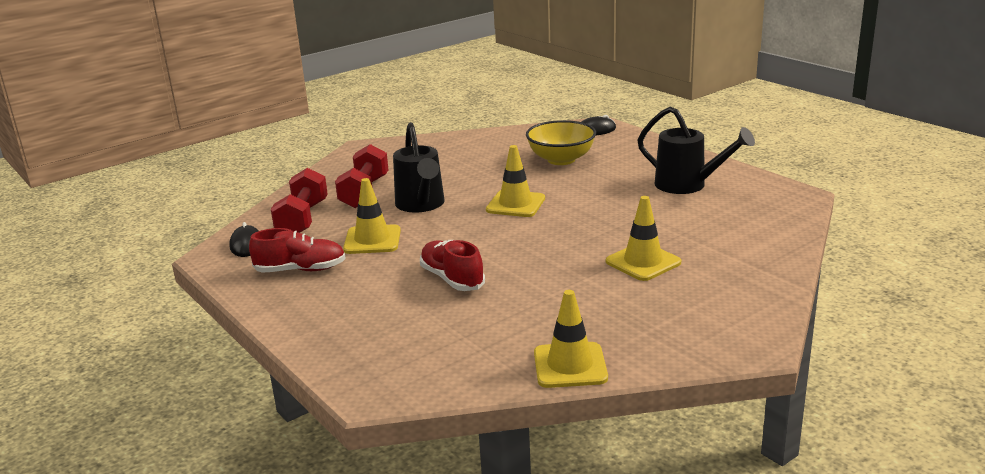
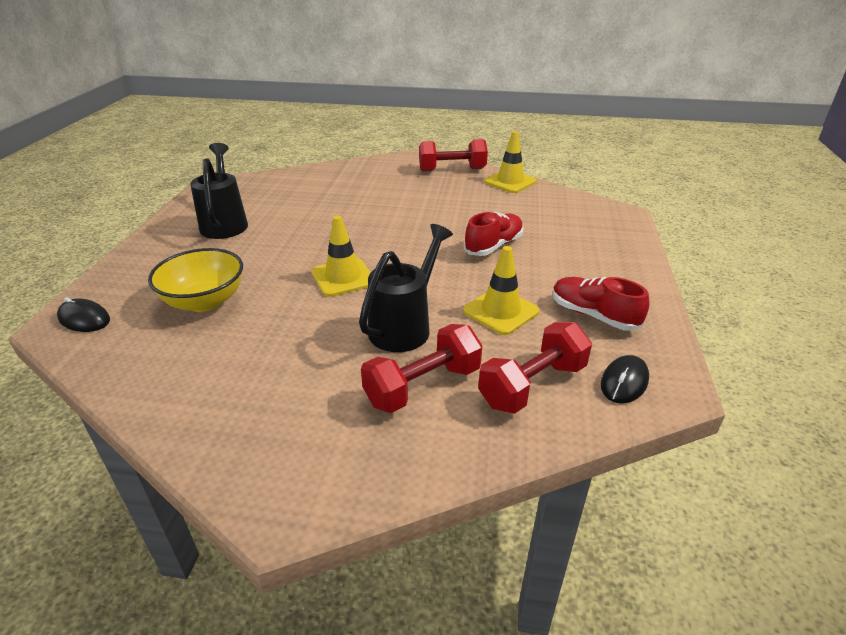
camera: 135 degrees left, 10 degrees up
(452, 279) = (493, 246): red shoe -> red shoe turned 150 degrees counterclockwise
(643, 262) = (377, 199): yellow traffic cone -> none
(668, 342) = (452, 170): none -> red dumbbell

